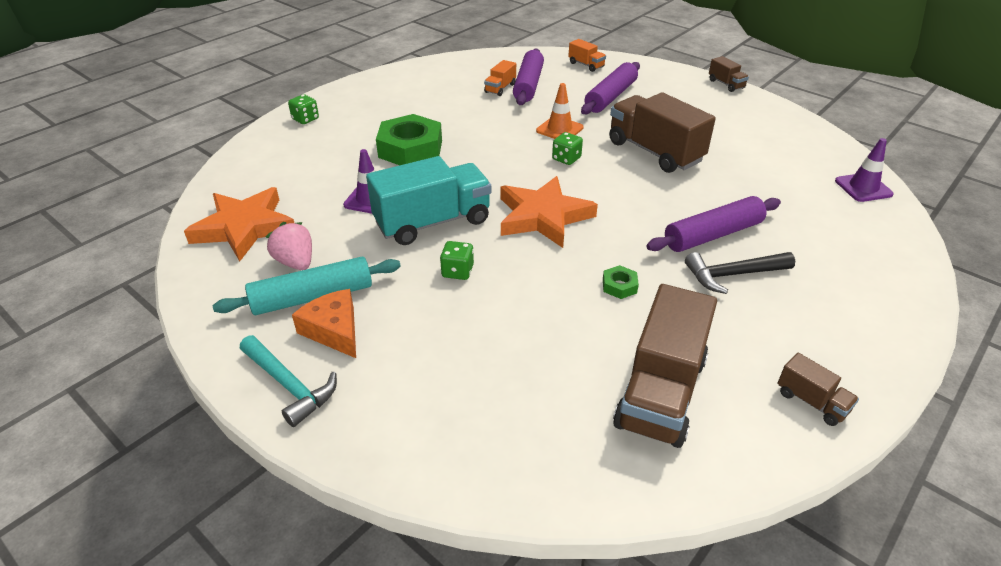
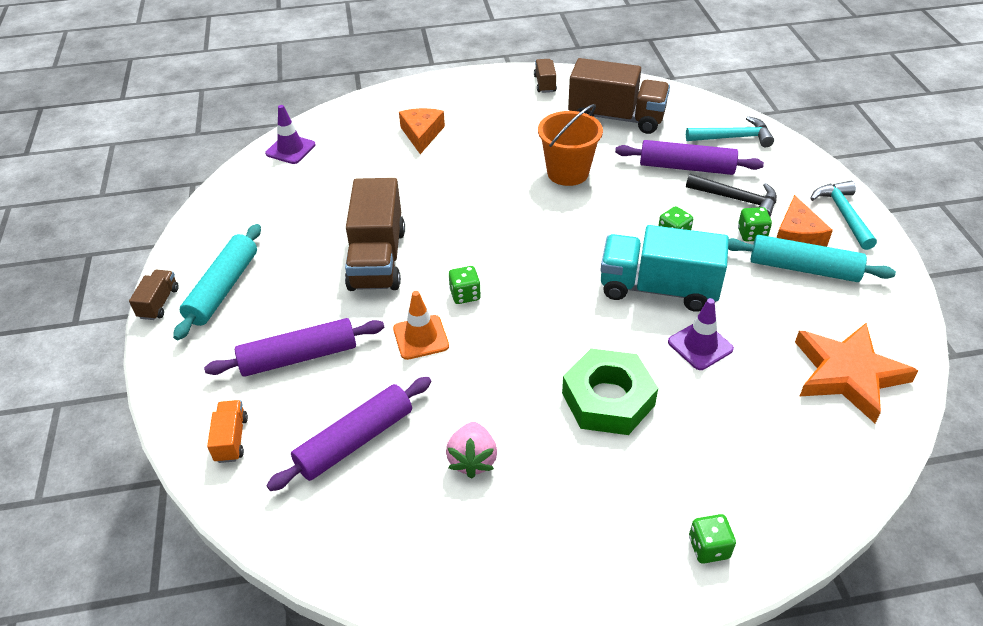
camera: 140 degrees left, 5 degrees up
(296, 262) = (807, 307): pink strawberry -> pink strawberry (472, 460)
(382, 309) = (751, 234): none -> green dice
(490, 443) = (733, 138): none -> turquoise hammer
(500, 88) = (396, 456): orange truck -> none
(543, 216) = (559, 247): orange star -> none
(619, 286) = (568, 173): green nut -> orange bucket
(660, 392) = (616, 118): brown truck -> brown truck turned 45 degrees clockwise
(709, 102) = (223, 288): none -> turquoise rolling pin
(712, 235) = (454, 172): purple rolling pin -> purple rolling pin (686, 167)
(733, 275) = (485, 145): black hammer -> black hammer (737, 199)
(803, 255) = (422, 134): none -> orange cheese

